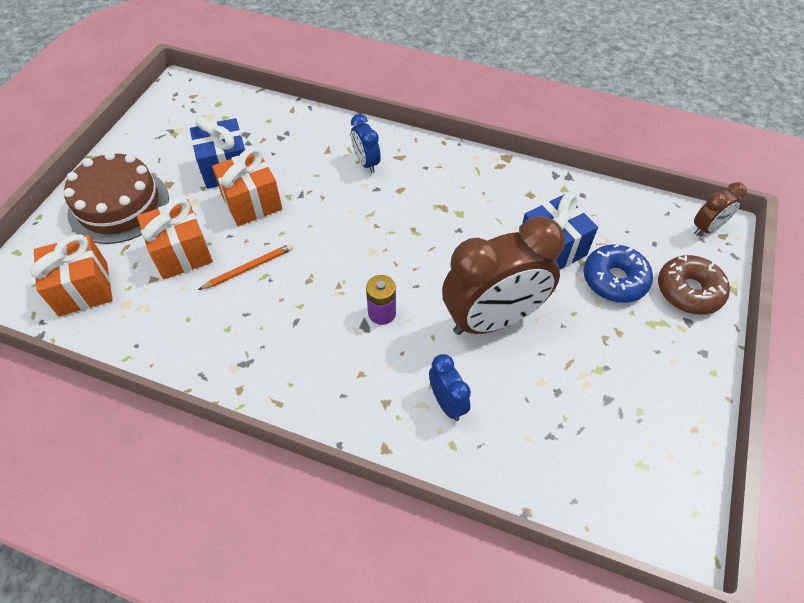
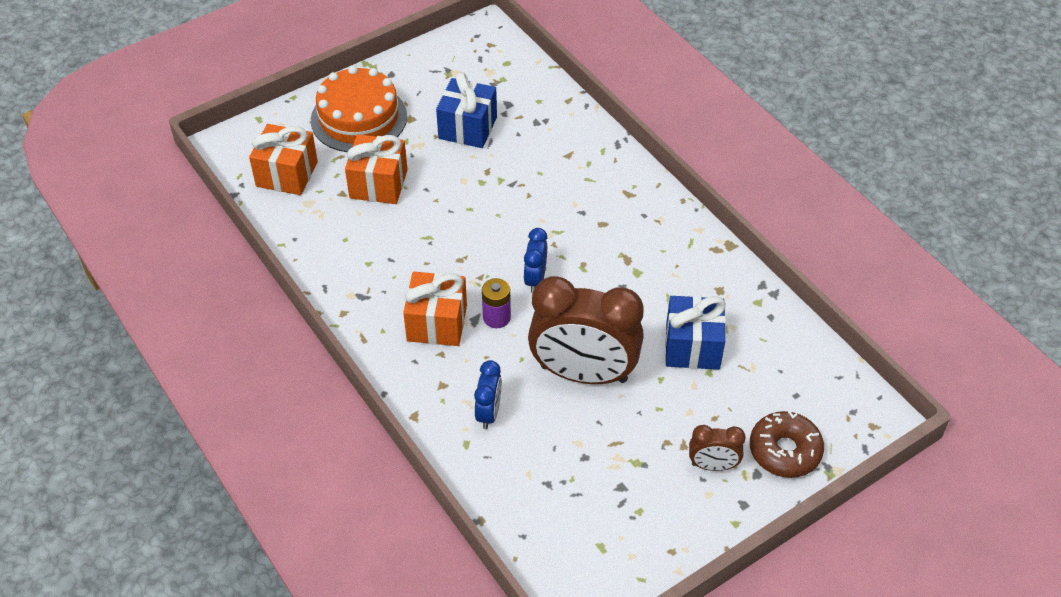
camera: 35 degrees right, 5 degrees down
(119, 205) = (359, 118): brown cake -> orange cake
(249, 268) = (421, 224): orange pencil -> none
(252, 202) = (466, 169): orange gift -> orange gift (437, 323)
(366, 163) = (593, 184): blue clock -> blue clock (535, 279)
(614, 280) = (724, 403): blue donut -> none
(707, 228) = (864, 411): brown clock -> brown clock (713, 465)

